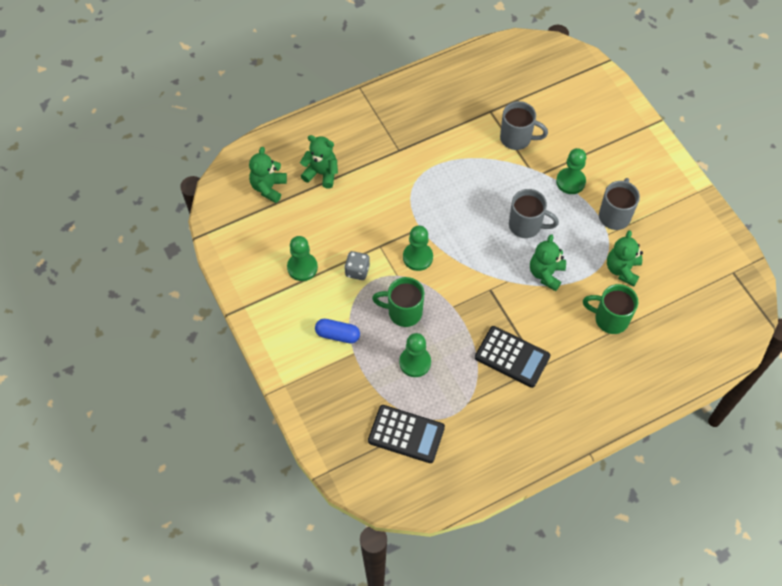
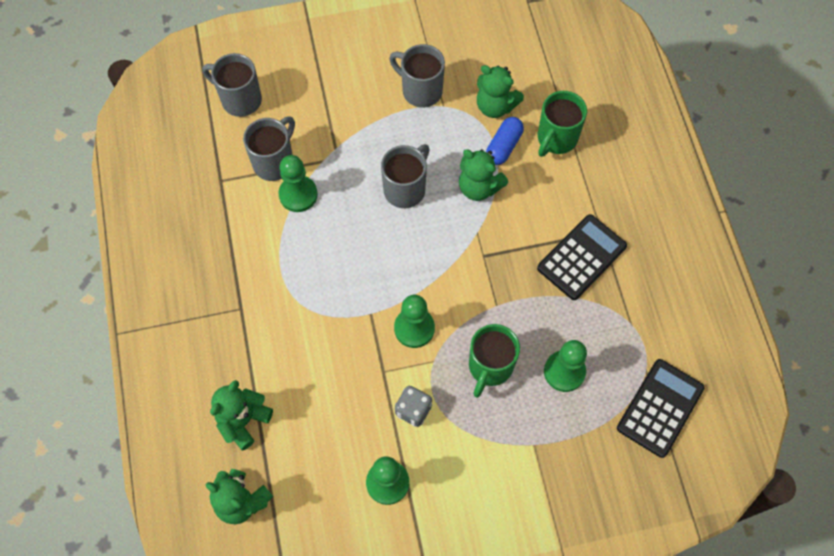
camera: 75 degrees left, 5 degrees up
(337, 335) = (502, 459): blue capsule -> blue capsule (504, 146)
(559, 103) = (239, 99): none -> grey mug
(570, 182) = (358, 122): green pawn -> green pawn (298, 194)

